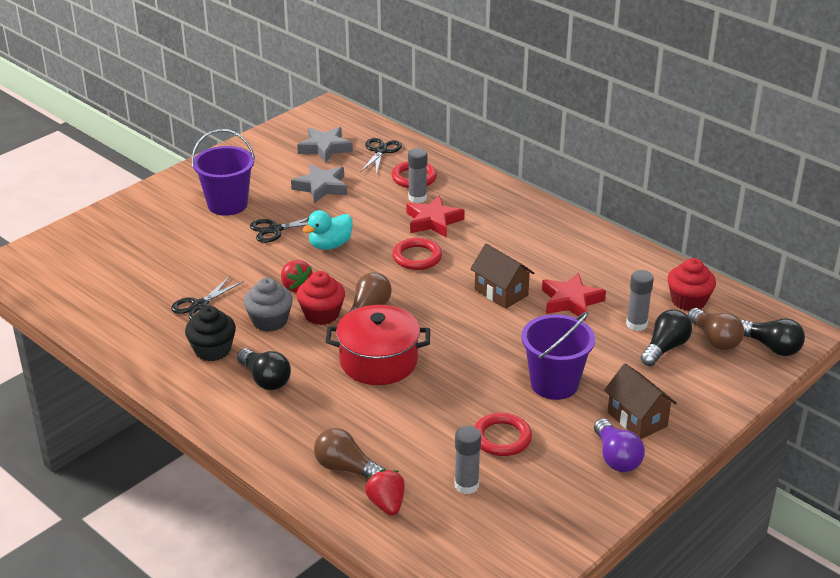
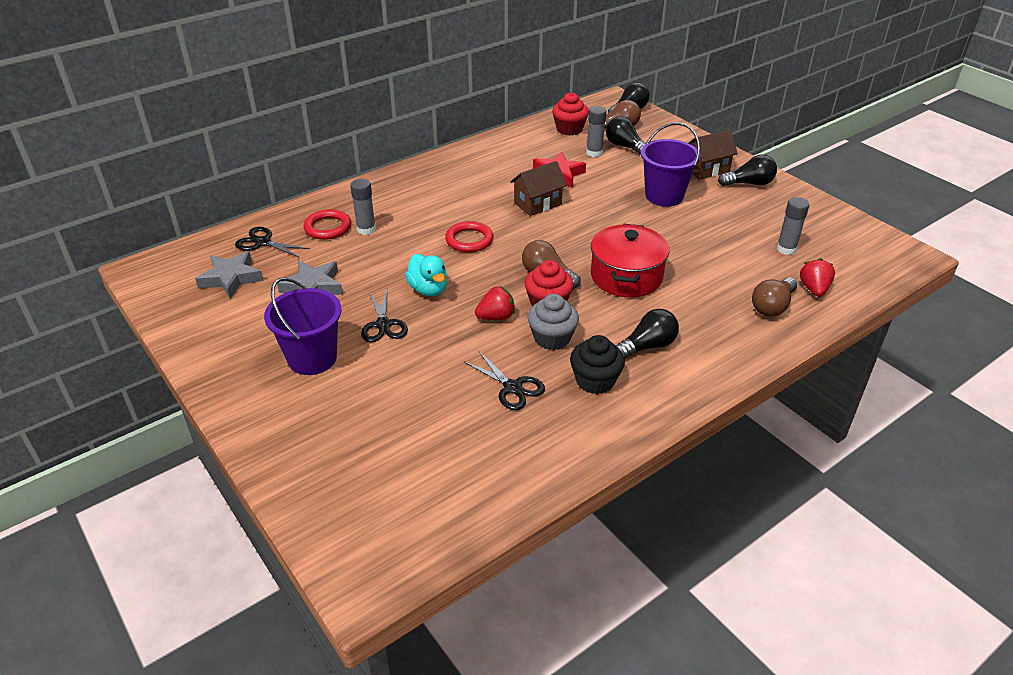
camera: 80 degrees left, 5 degrees up
(386, 504) = (814, 289): red strawberry -> red strawberry turned 105 degrees clockwise
(433, 221) = (412, 225): red star -> none
(502, 438) = (729, 227): red ring -> none
(616, 457) = (749, 183): purple light bulb -> black light bulb

